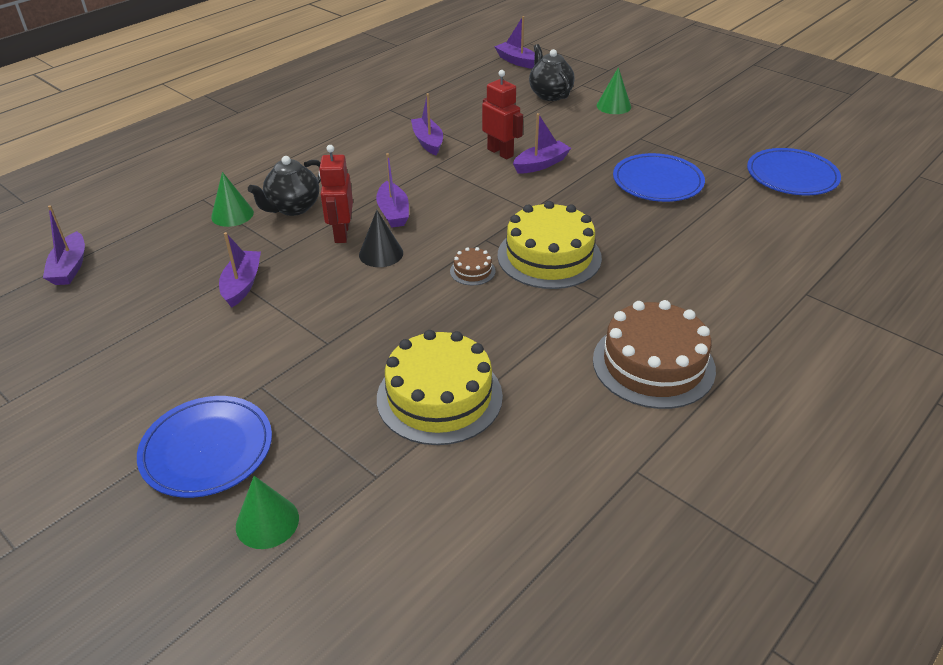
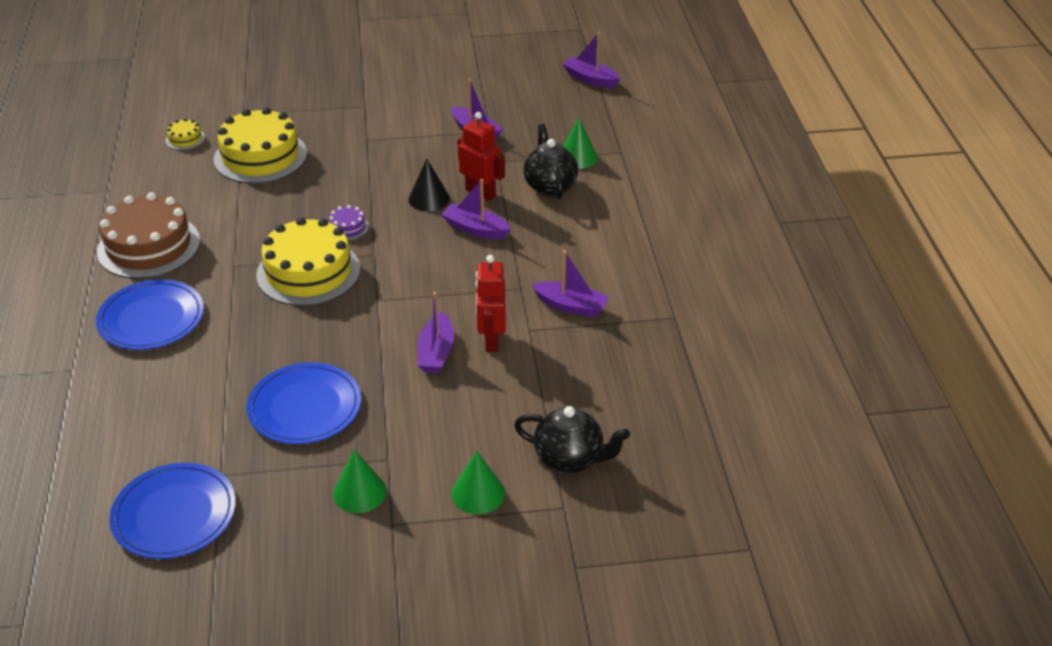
camera: 130 degrees right, 0 degrees up
(207, 449) = (342, 77): blue plate -> blue plate (151, 319)
(267, 522) = (268, 77): green cone -> green cone (359, 492)
(472, 271) = (347, 227): brown cake -> purple cake
(480, 487) = (185, 139): none -> yellow cake
(500, 152) = (491, 340): red robot -> red robot turned 90 degrees clockwise
(517, 61) = (698, 493): purple boat -> none

